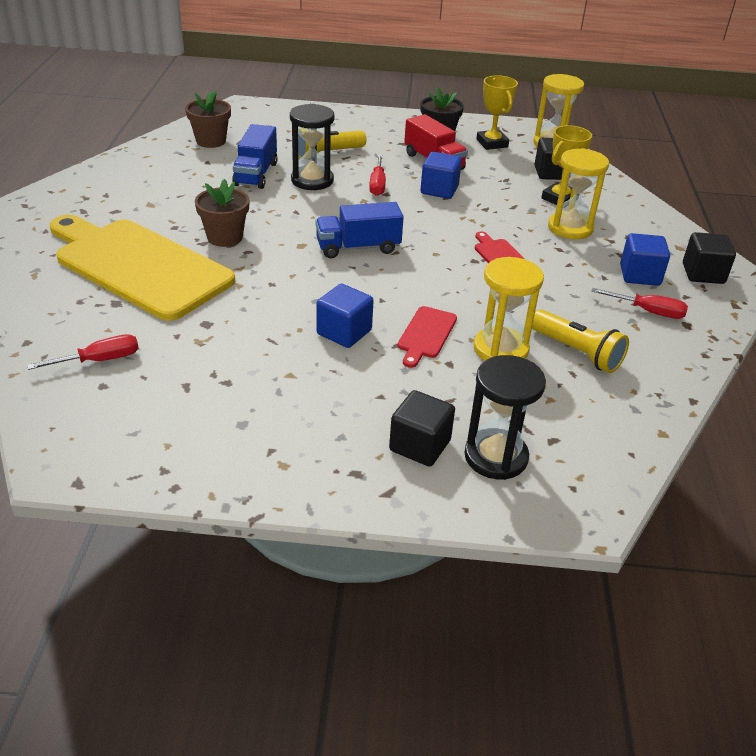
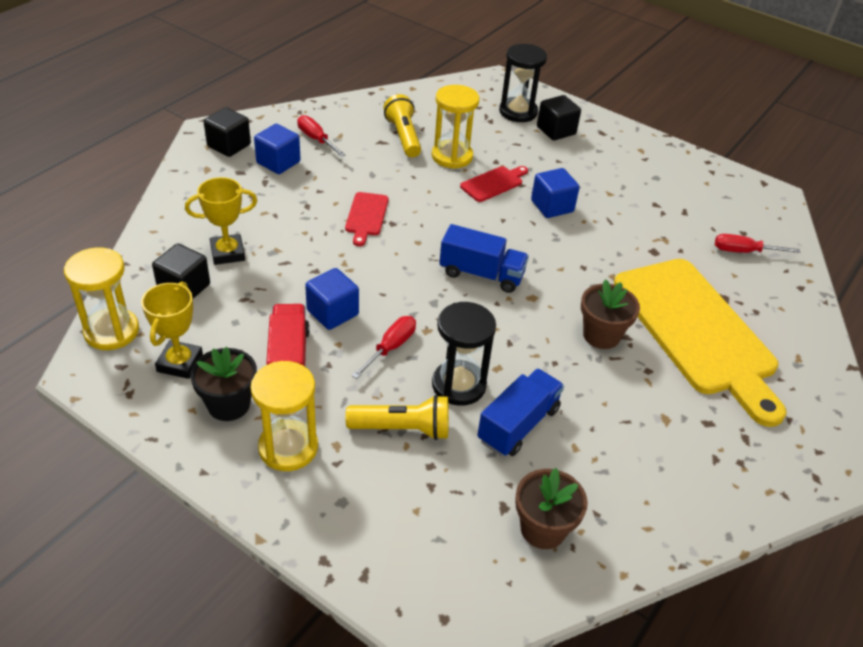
camera: 150 degrees left, 5 degrees up
(570, 228) = (267, 220): yellow hourglass -> yellow hourglass (288, 447)

